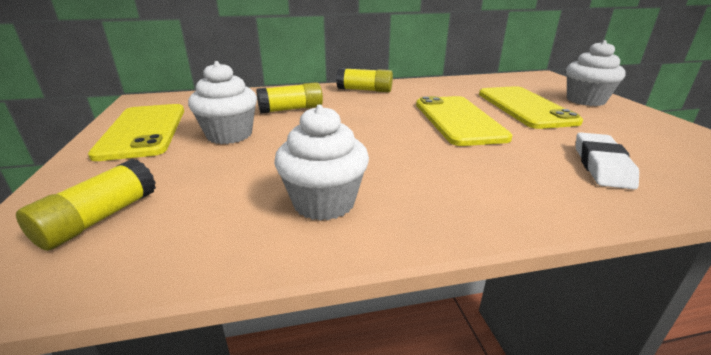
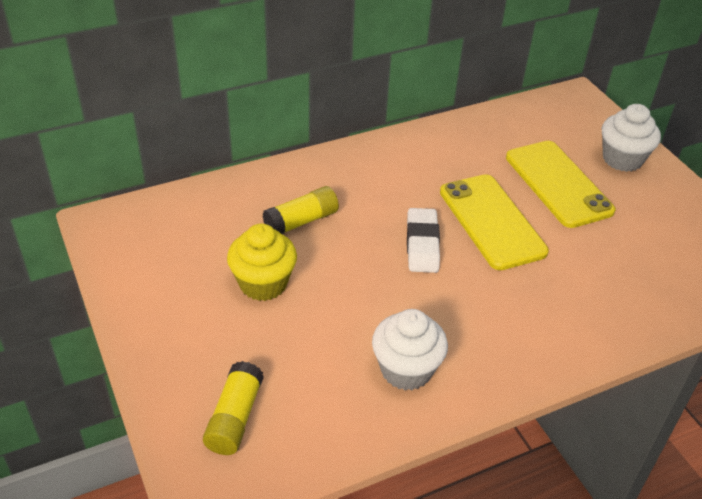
camera: 15 degrees left, 15 degrees up
(144, 131) = (163, 289): yellow phone -> none
(229, 135) = (263, 283): white cupcake -> yellow cupcake
(365, 90) = (369, 163): yellow glue stick -> none
(601, 165) = (625, 284): white eraser -> white eraser (422, 244)

